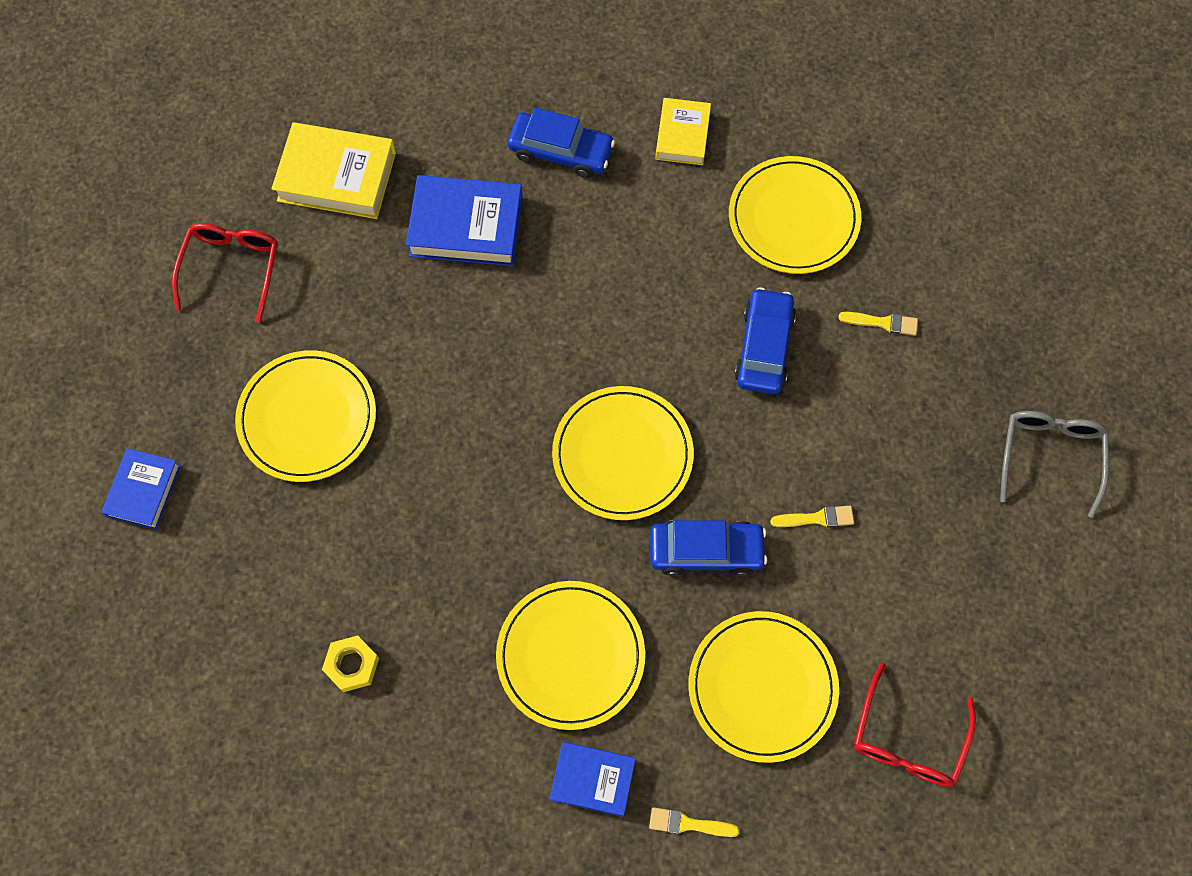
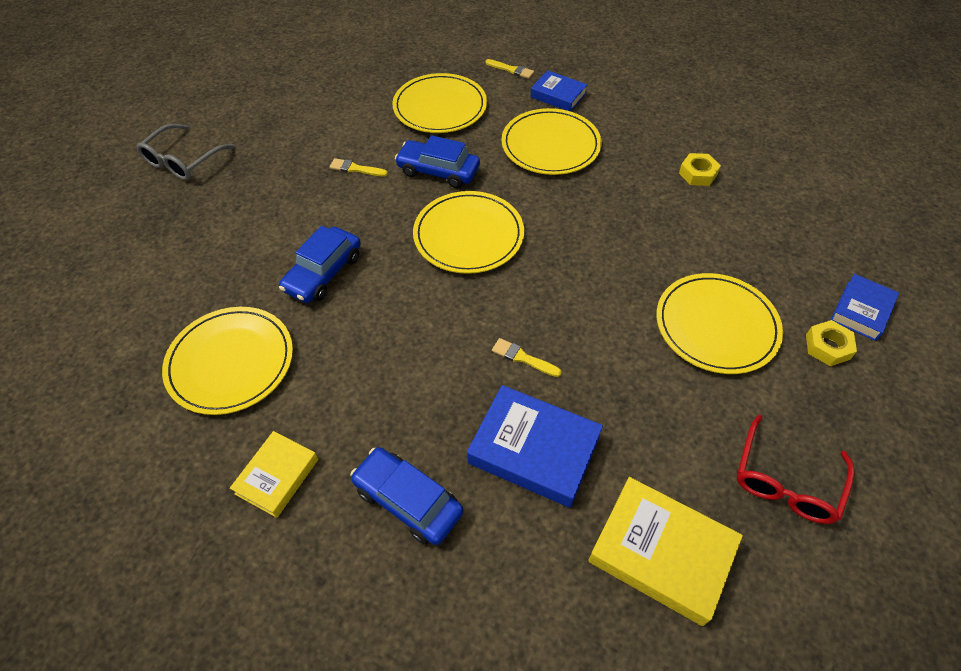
camera: 160 degrees left, 15 degrees down
(185, 429) = (827, 347): none -> yellow nut
(882, 323) = (223, 264): yellow brush -> yellow brush (522, 358)
(908, 738) = (372, 72): red glasses -> none

